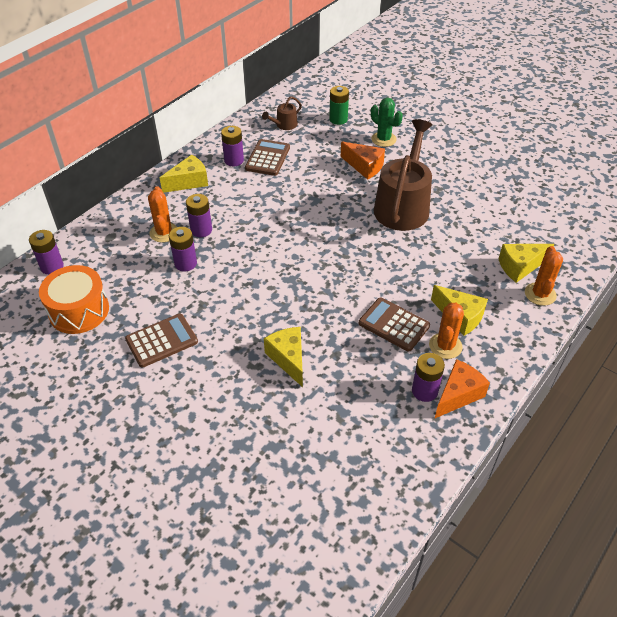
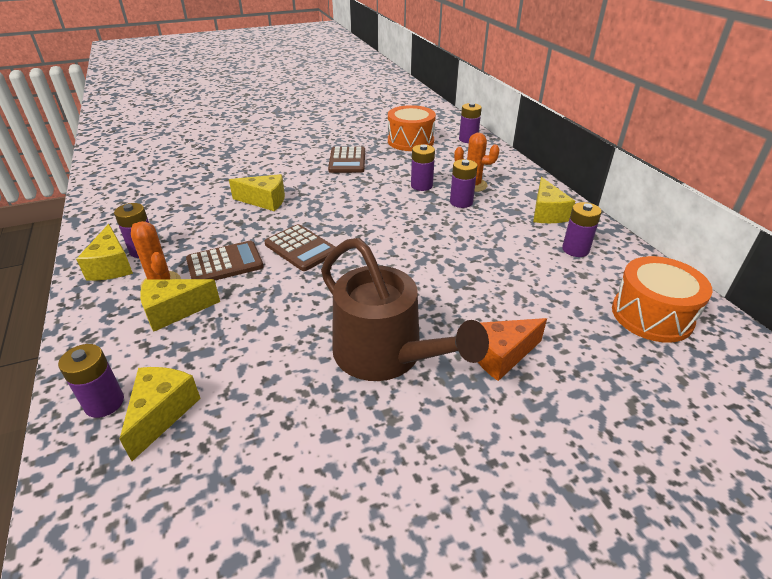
camera: 120 degrees right, 10 degrees down
(267, 158) = (568, 275): brown calculator -> brown calculator (301, 248)
(284, 125) = (652, 315): brown watering can -> orange drum
(338, 119) = (655, 381): green battery -> none
(383, 139) = (569, 414): green cactus -> none
(458, 395) = (112, 266): orange cheese -> yellow cheese
(540, 294) = (104, 403): orange cactus -> purple battery

